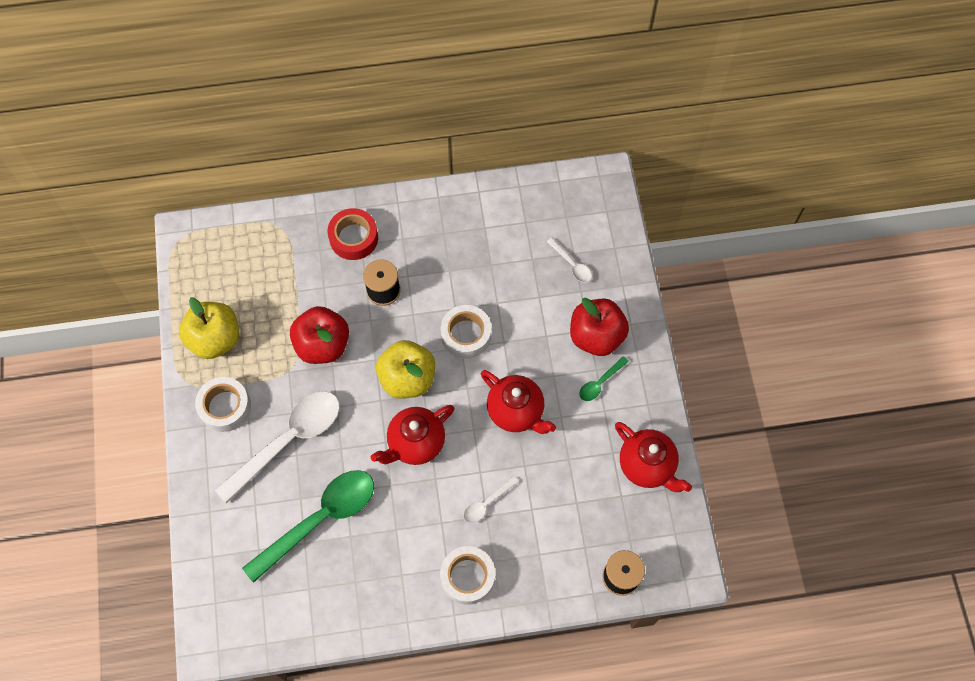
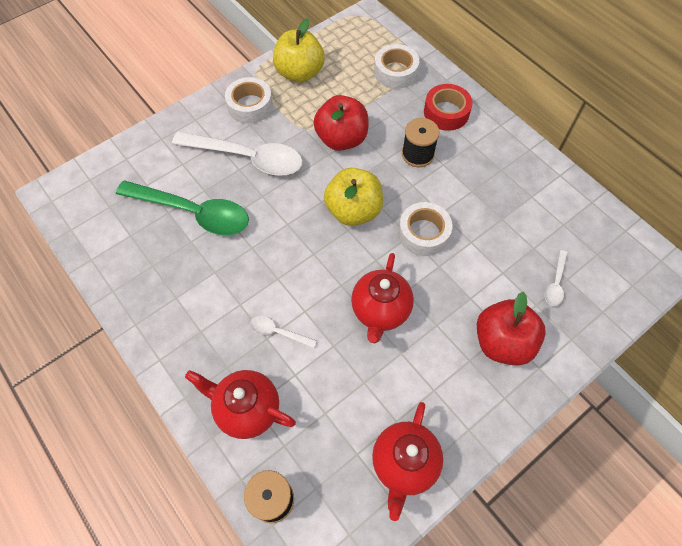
camera: 60 degrees right, 5 degrees down
(415, 443) = (300, 246): red teapot -> red teapot (247, 409)
(467, 577) = (200, 352): white tape -> white tape (395, 72)
(600, 383) = (459, 371): green spoon -> none

